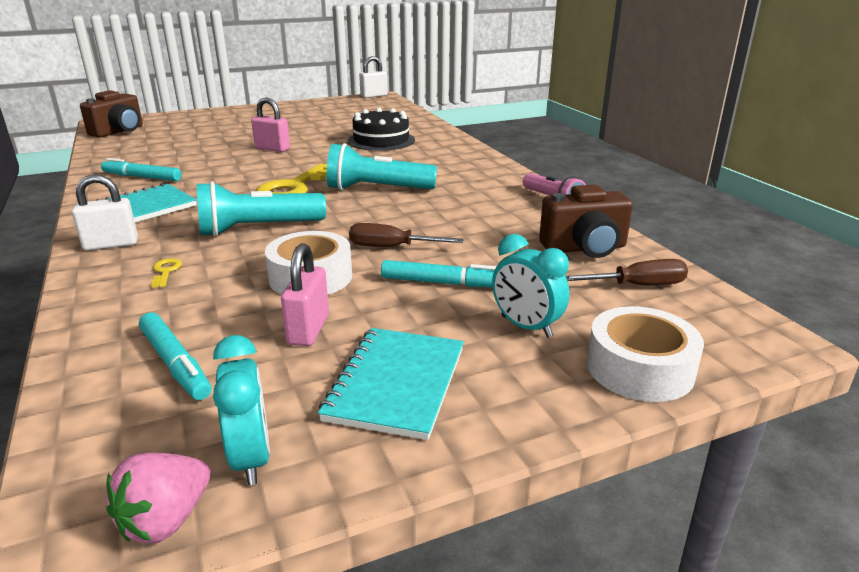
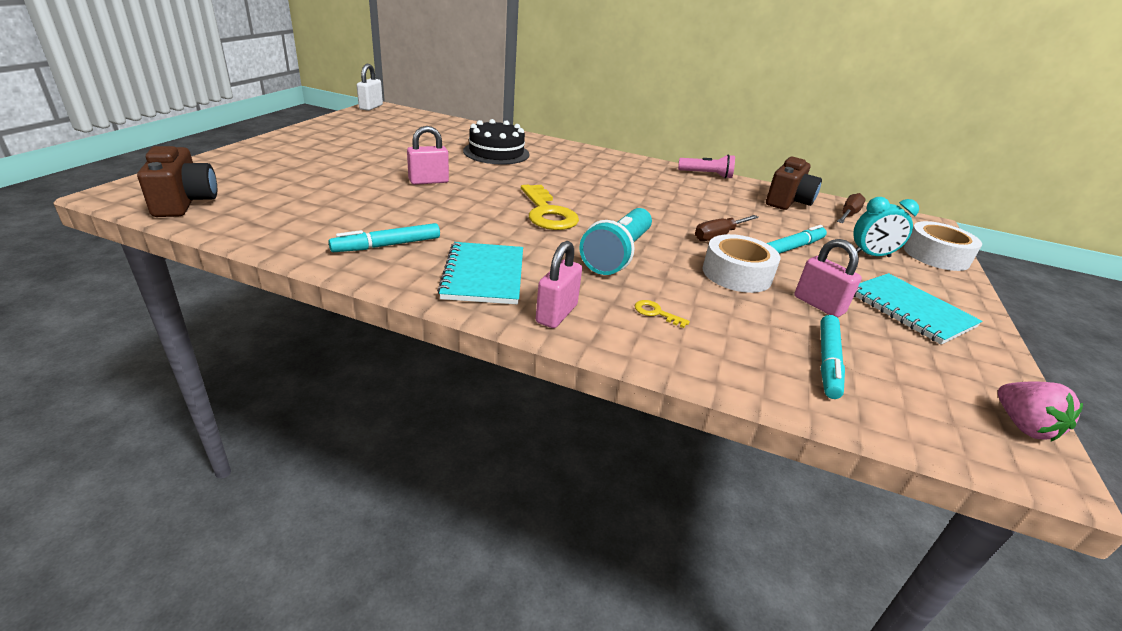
camera: 50 degrees left, 5 degrees up
(111, 244) = (556, 314): white padlock -> pink padlock
(175, 363) = (828, 362): turquoise marker -> turquoise marker turned 105 degrees clockwise
(251, 458) = (968, 378): turquoise clock -> none
(377, 189) = (603, 196): turquoise flashlight -> none

